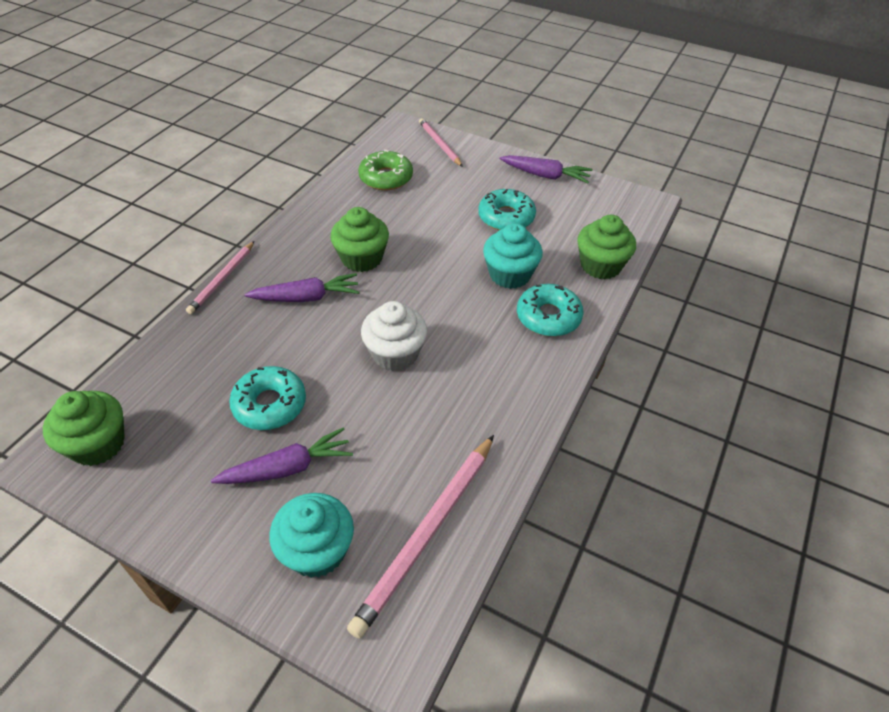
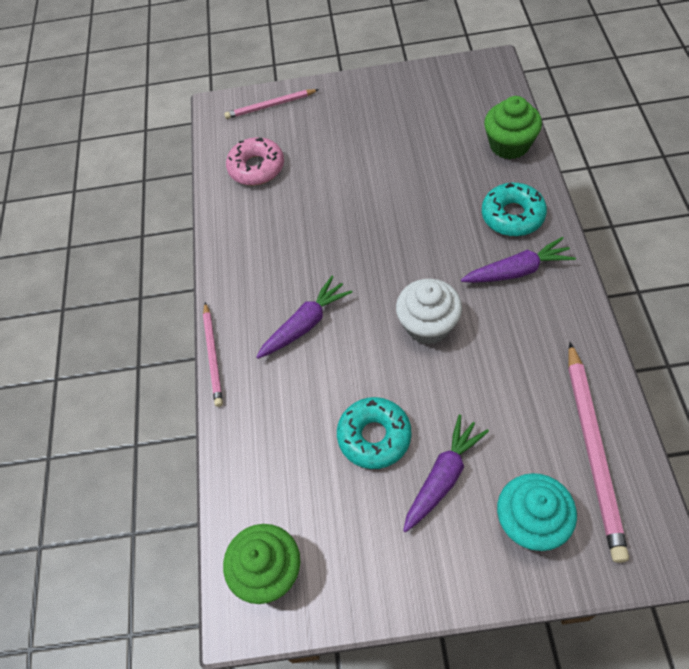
camera: 25 degrees left, 10 degrees up
(362, 258) = (315, 258): green cupcake -> none
(386, 178) = (256, 168): green donut -> pink donut
(439, 144) = (270, 106): pink pencil -> pink pencil turned 45 degrees counterclockwise
(506, 217) = (396, 145): turquoise donut -> none
(510, 274) = (449, 197): turquoise cupcake -> none
(545, 175) = (390, 85): purple carrot -> purple carrot (517, 270)

